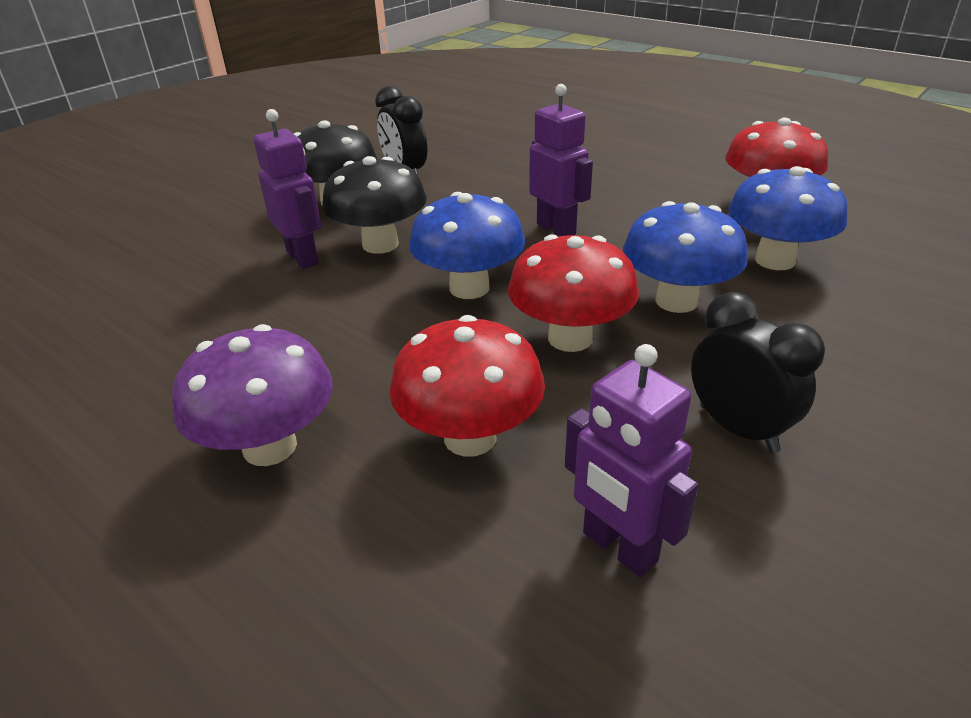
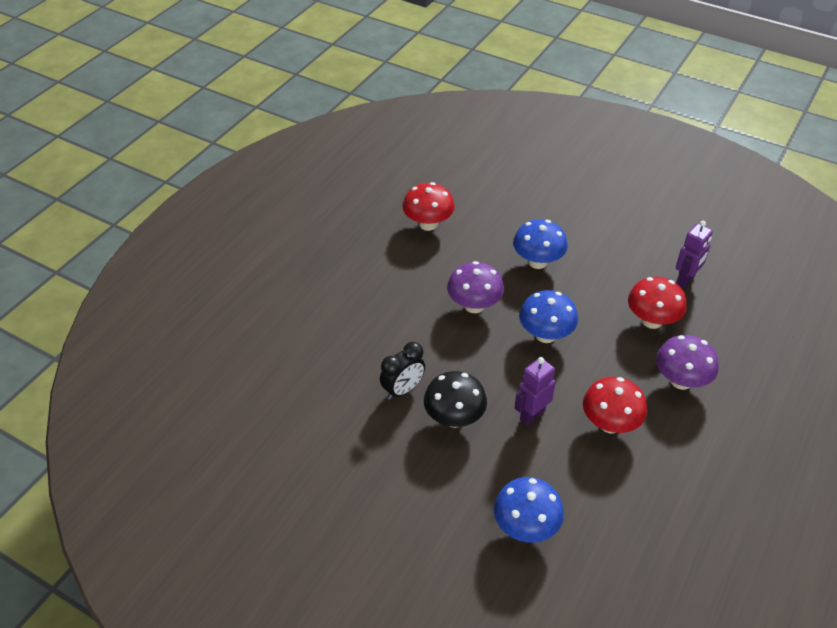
camera: 100 degrees left, 10 degrees up
(380, 244) = (508, 381): black mushroom -> none
(556, 229) = (474, 306): purple robot -> purple mushroom
(570, 338) = (578, 296): red mushroom -> red mushroom (610, 424)
(738, 428) = (619, 250): black clock -> none
(775, 260) = (492, 228): blue mushroom -> blue mushroom (525, 527)

